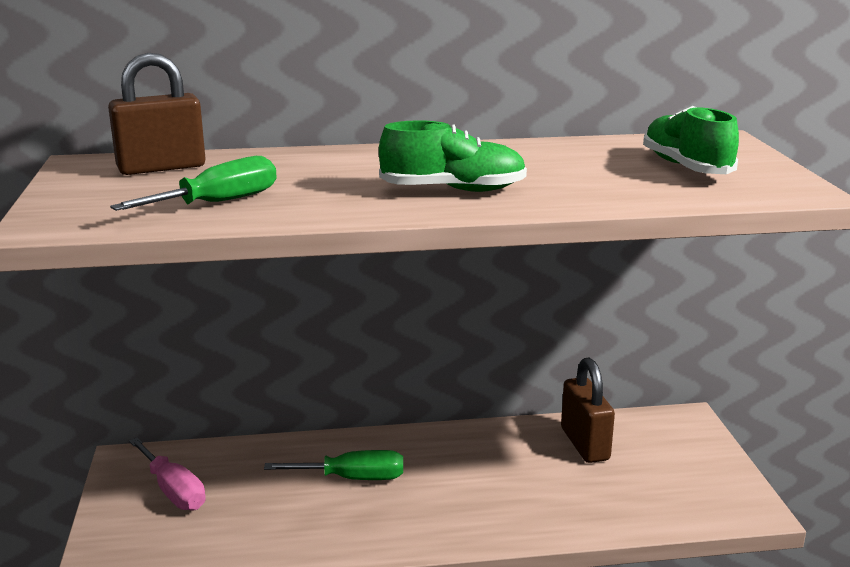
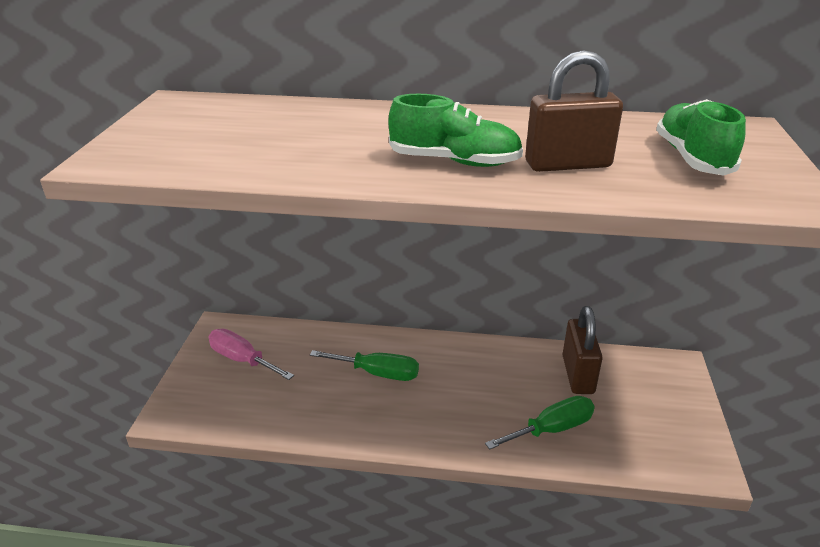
camera: 15 degrees right, 10 degrees up
(161, 168) = (229, 111): brown padlock -> brown padlock (568, 164)
(173, 491) = (242, 360): pink screwdriver -> pink screwdriver turned 150 degrees clockwise
(218, 203) = (248, 153): green screwdriver -> green screwdriver (551, 429)

